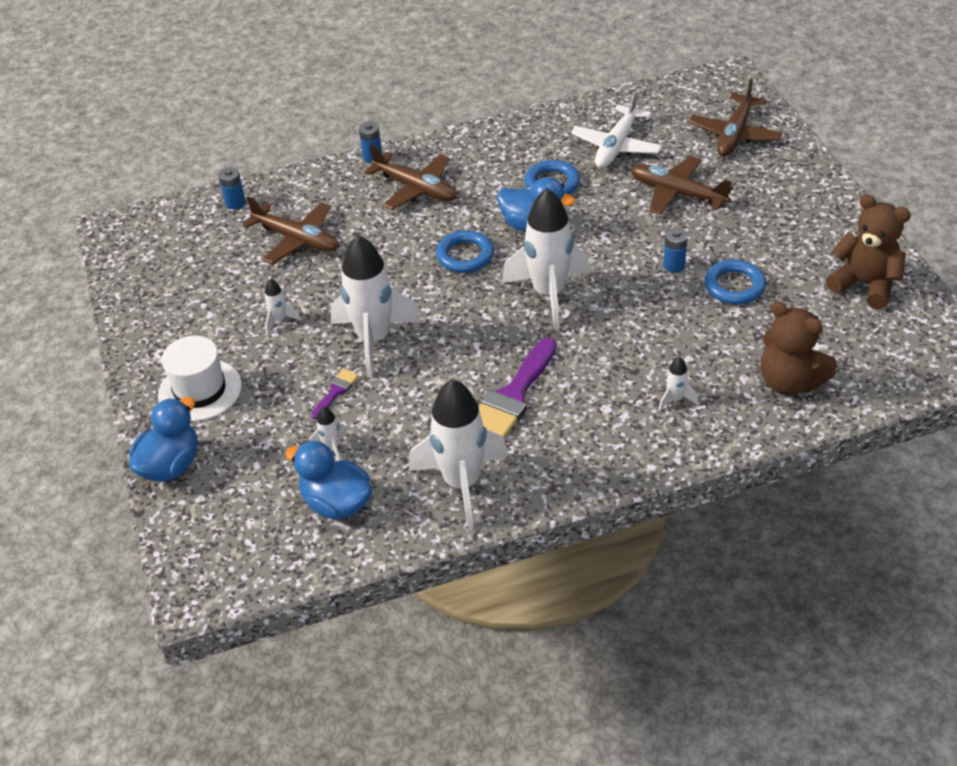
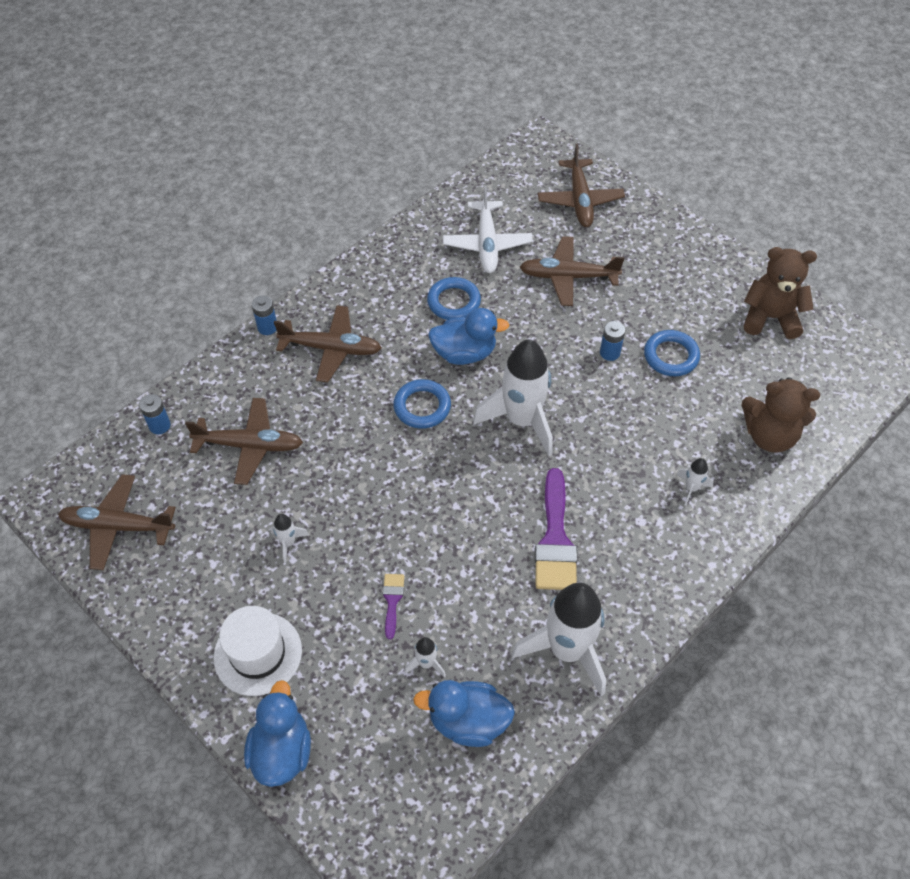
camera: 30 degrees left, 10 degrees up
(155, 264) = (118, 526): none -> brown plane
(374, 339) = (393, 529): white rocket -> none

